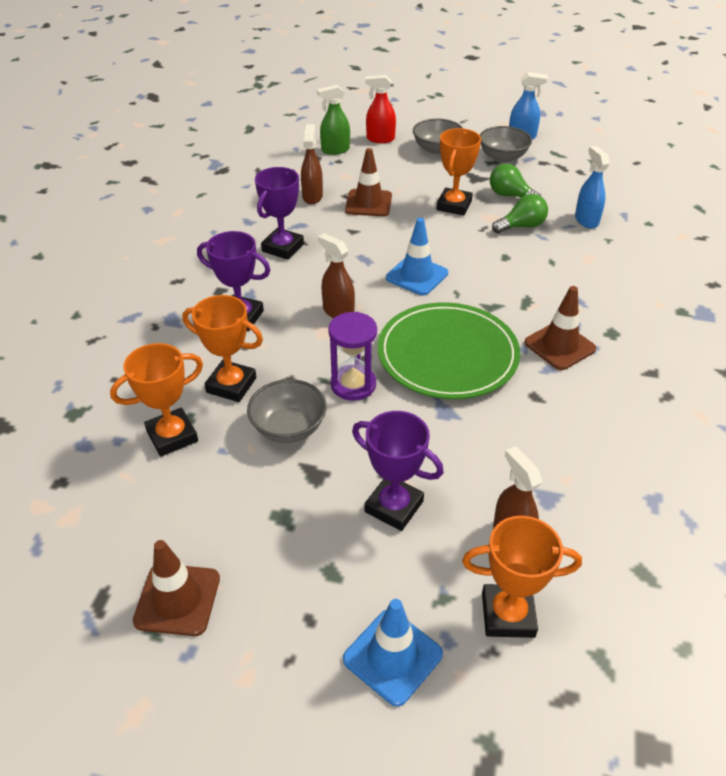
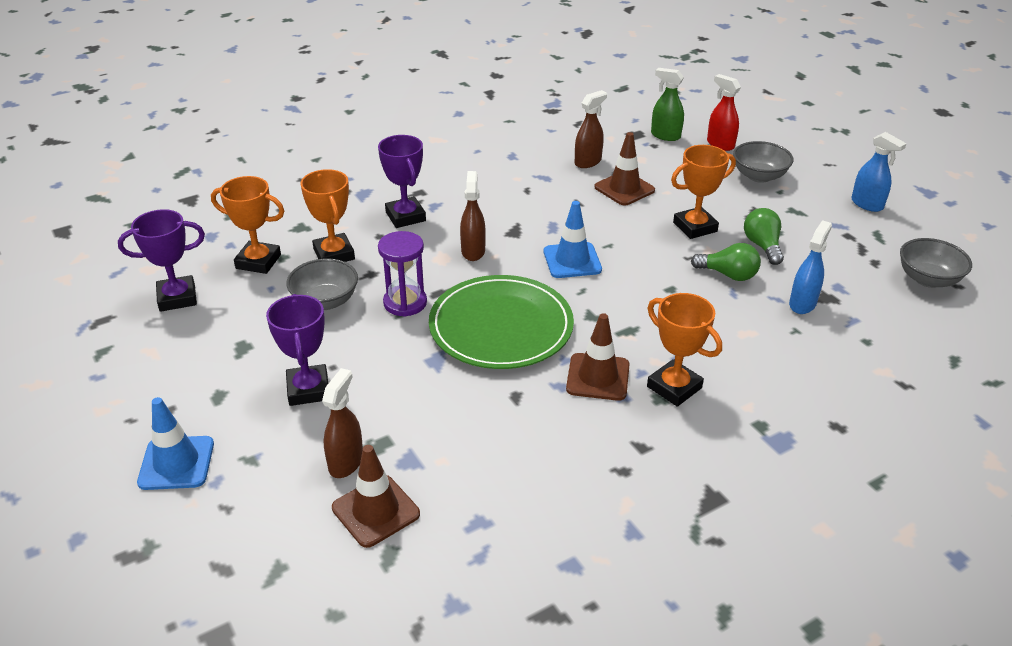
camera: 45 degrees right, 5 degrees down
(177, 599) = (131, 347): brown traffic cone -> brown traffic cone (375, 511)
(282, 248) = (506, 187): purple trophy -> purple trophy (177, 298)
(502, 157) = (813, 212): grey bowl -> grey bowl (928, 279)
(508, 615) = (268, 499): orange trophy -> orange trophy (674, 387)

